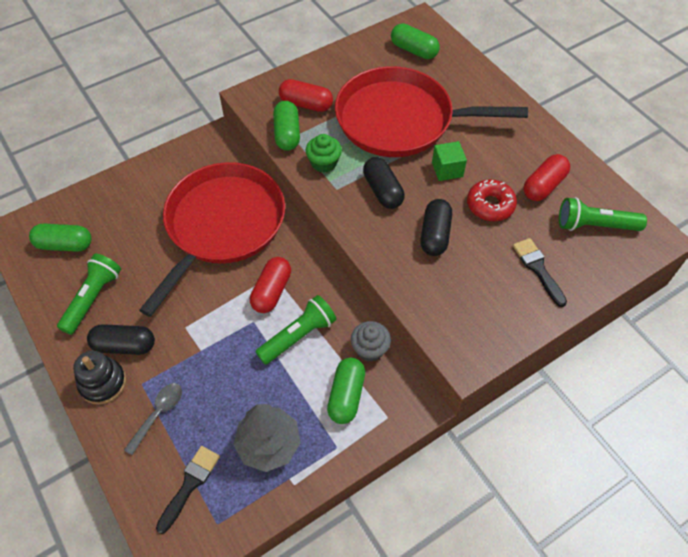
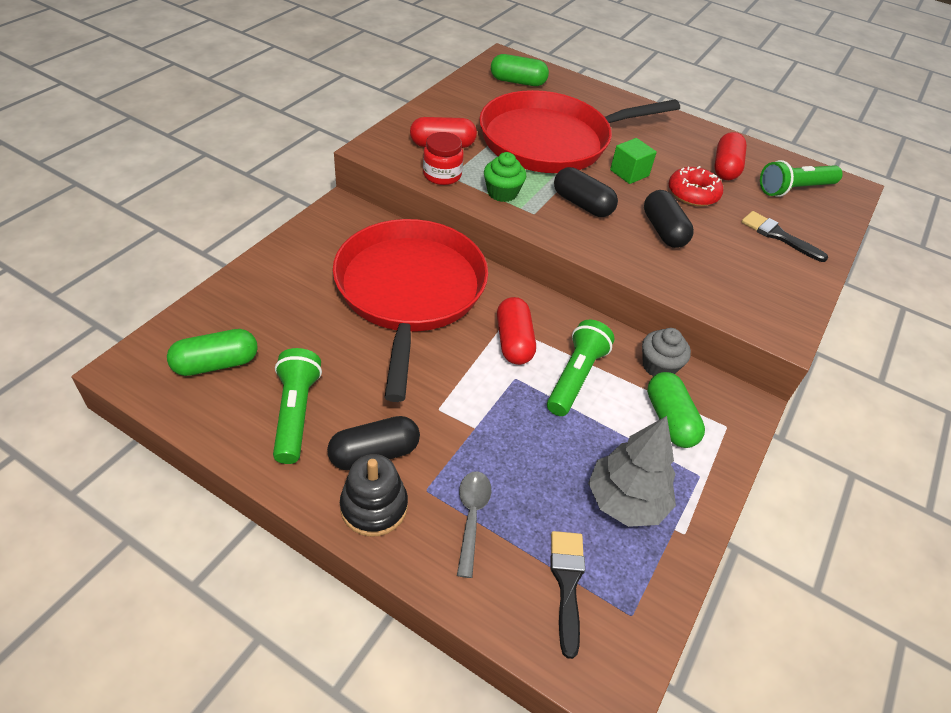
camera: 30 degrees left, 10 degrees down
(287, 134) = (442, 175): green capsule -> red jar

